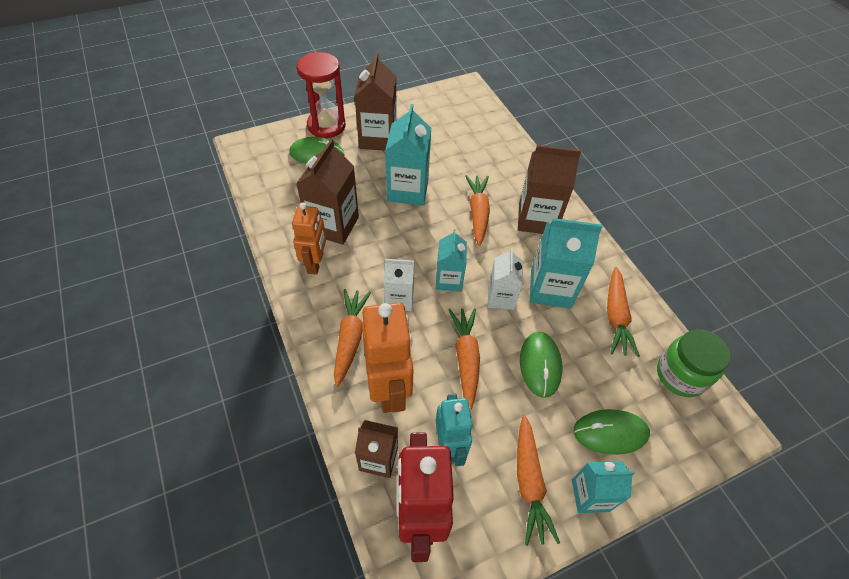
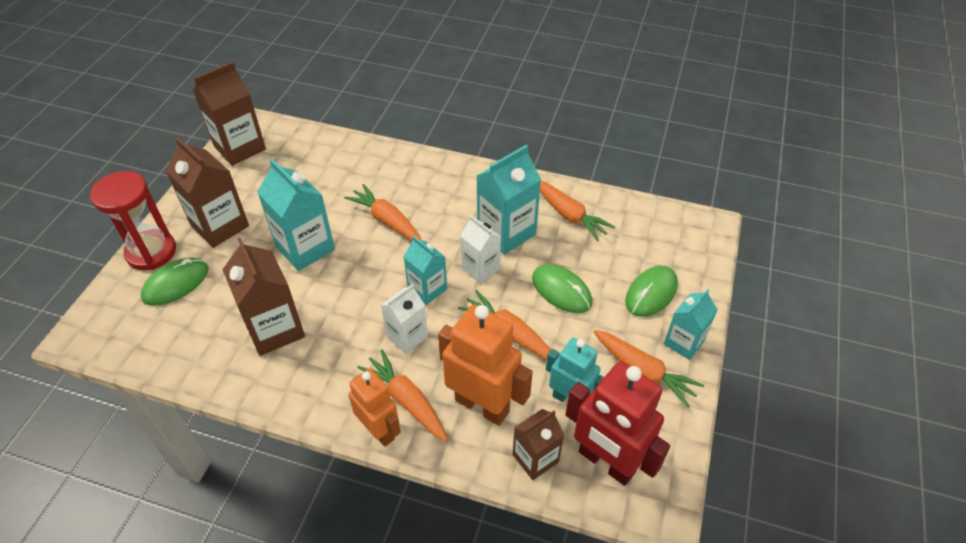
camera: 45 degrees left, 5 degrees down
(315, 263) = (299, 372): orange robot -> orange robot (379, 430)
(537, 219) = (437, 189): brown carton -> brown carton (240, 148)
(680, 375) = (647, 219): green jar -> none

